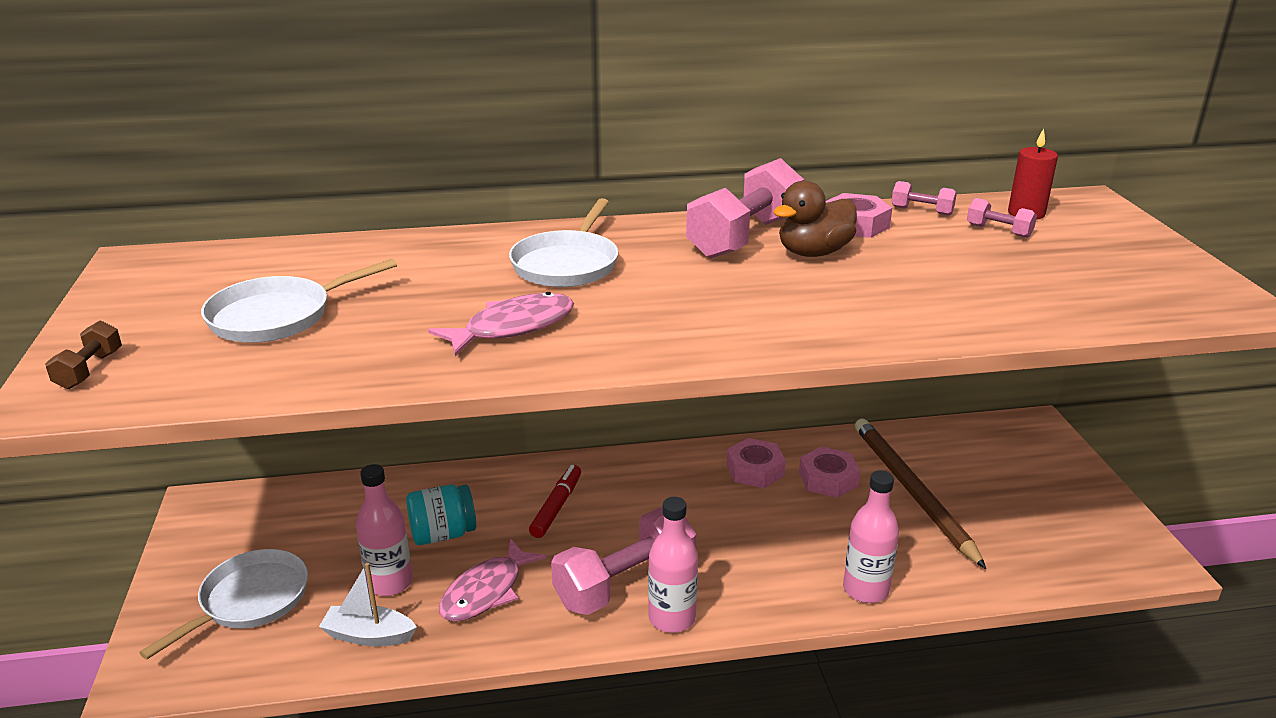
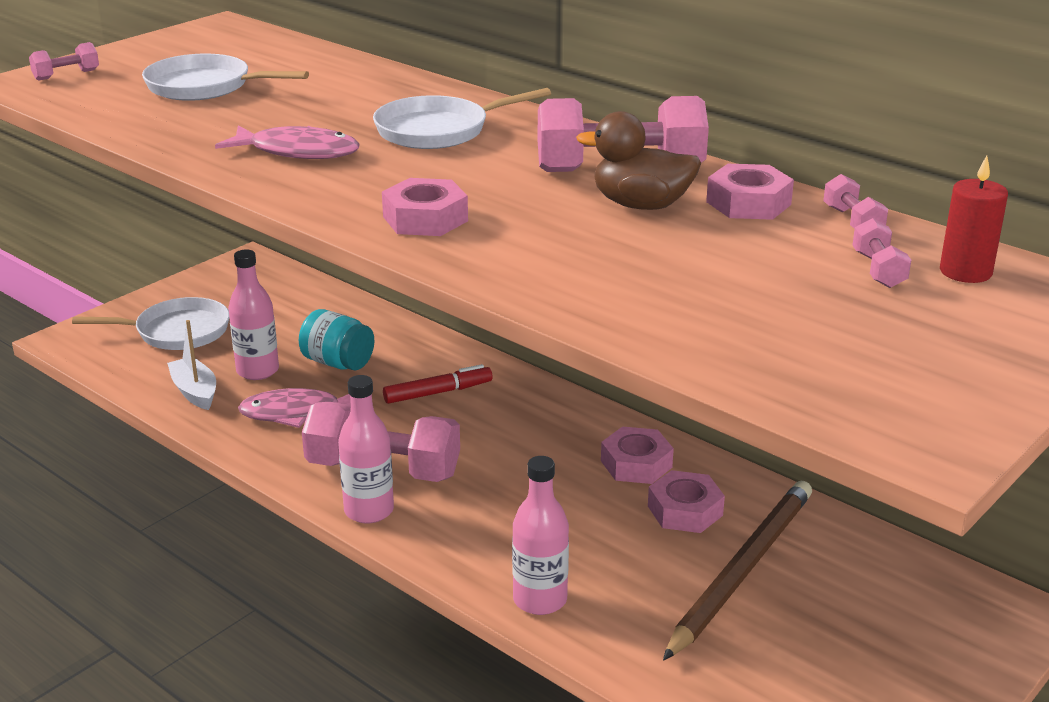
camera: 50 degrees right, 0 degrees up
(89, 370) = (66, 75): brown dumbbell -> pink dumbbell
(731, 326) = (425, 219): none -> pink nut

